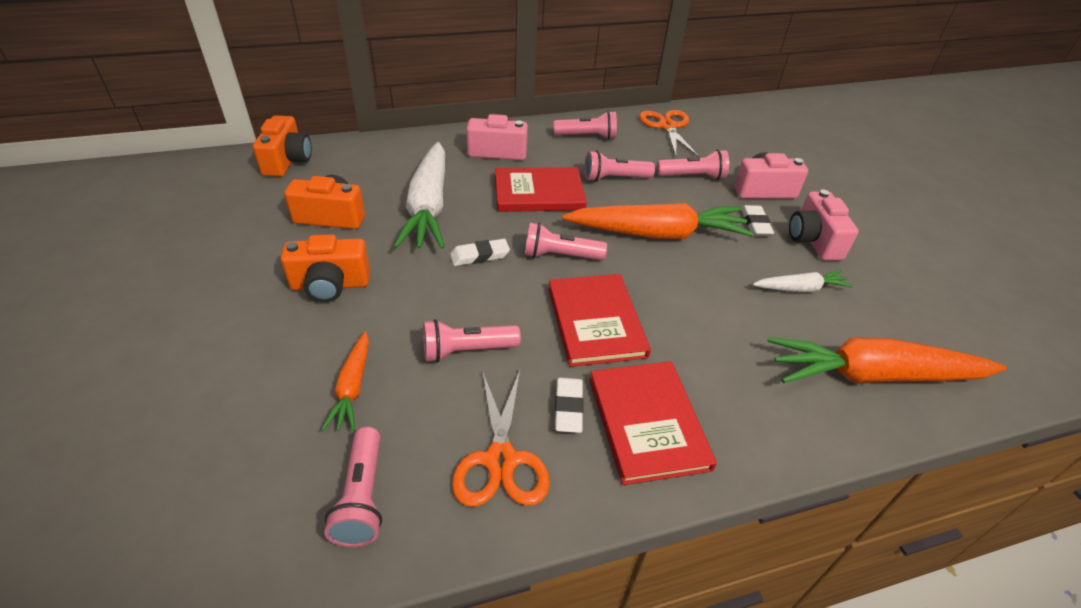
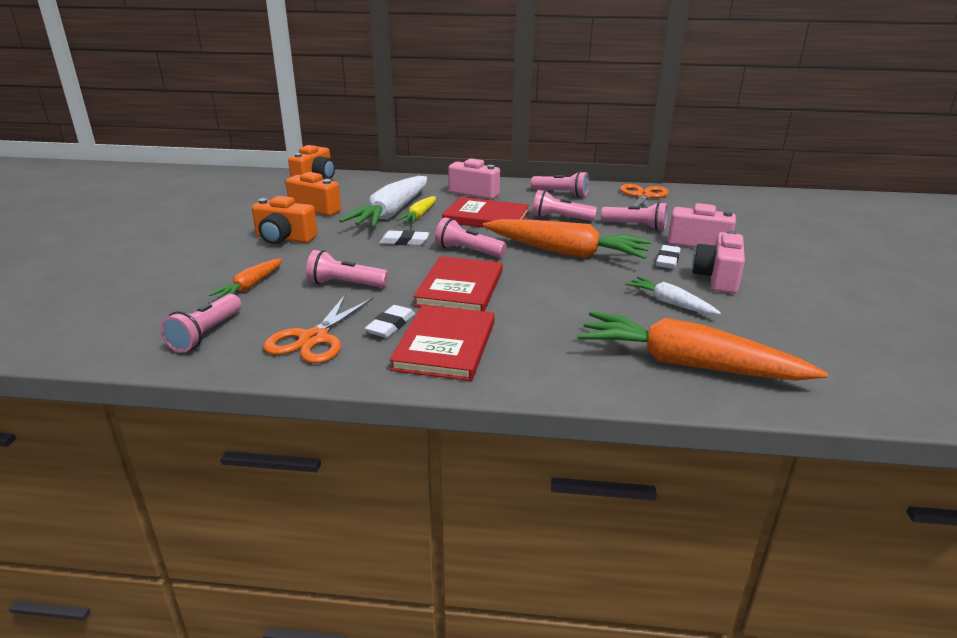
camera: 25 degrees right, 15 degrees down
(464, 205) = (419, 216): none -> yellow carrot
(800, 289) = (670, 303): white carrot -> white carrot turned 150 degrees counterclockwise

